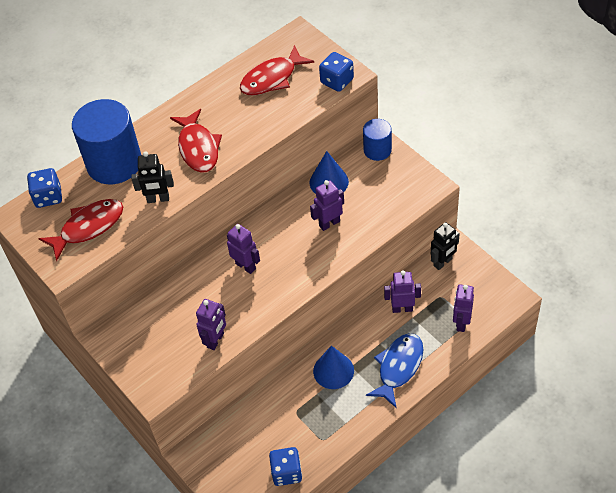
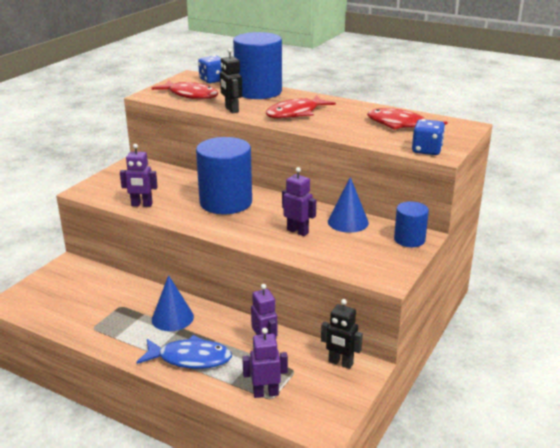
camera: 65 degrees right, 25 degrees down
(245, 266) = (226, 202): purple robot -> blue cylinder
(286, 472) = (55, 315): blue dice -> none

